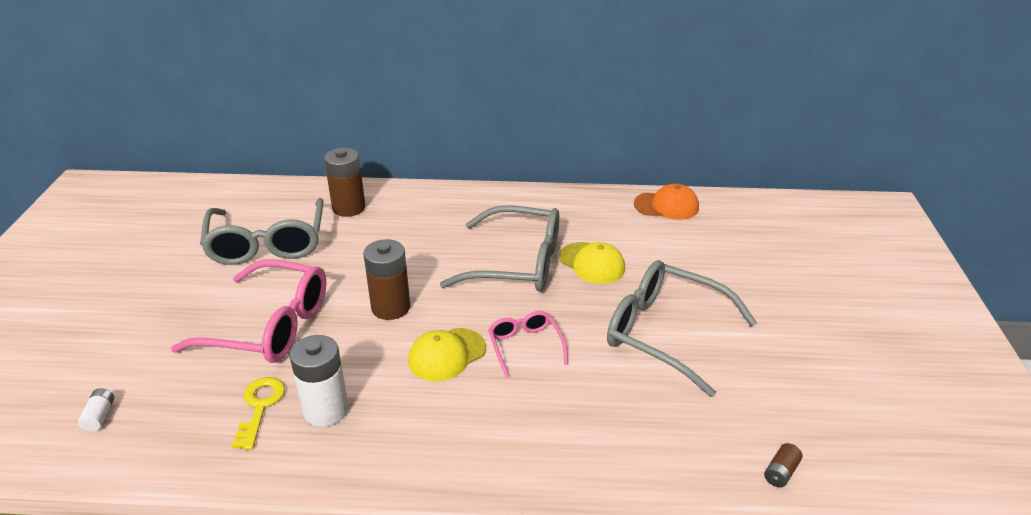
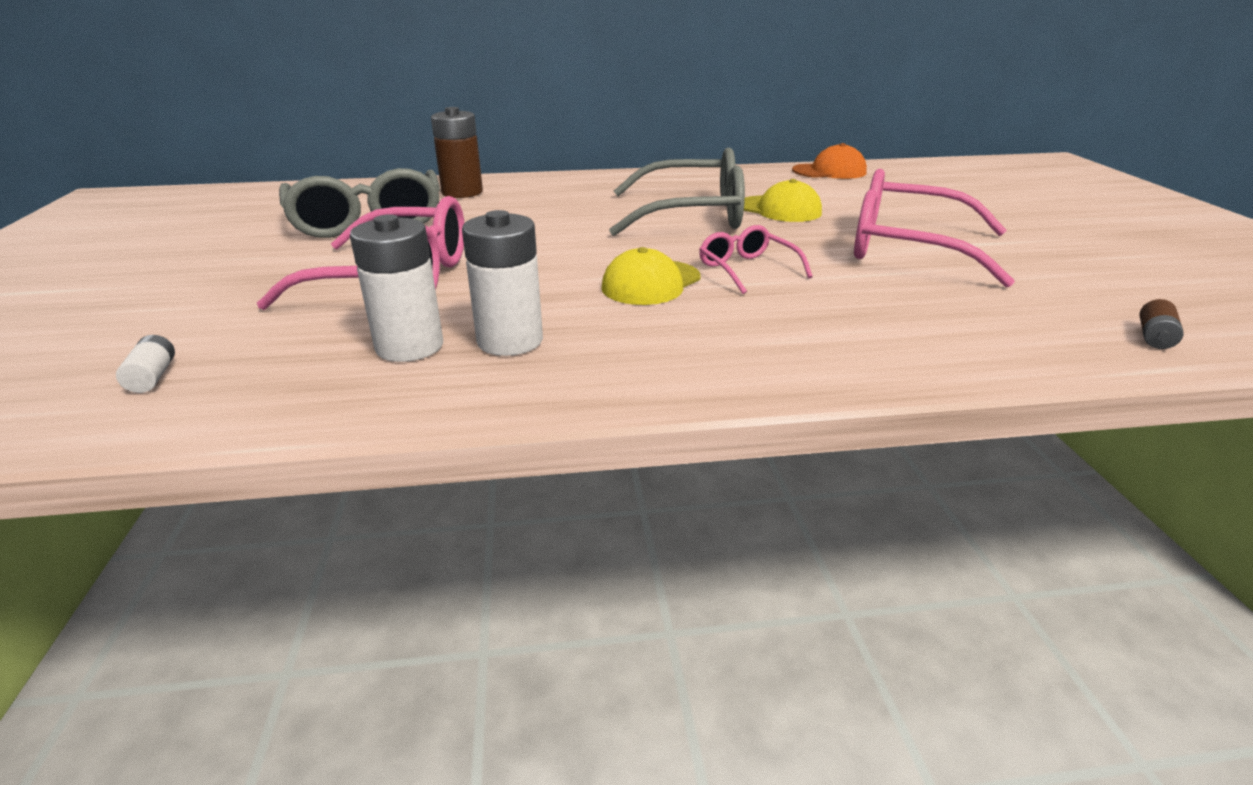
camera: 10 degrees left, 5 degrees down
(260, 407) = (409, 346): yellow key -> white battery
(390, 307) = (554, 254): brown battery -> none
(665, 333) = (907, 248): grey glasses -> pink glasses

